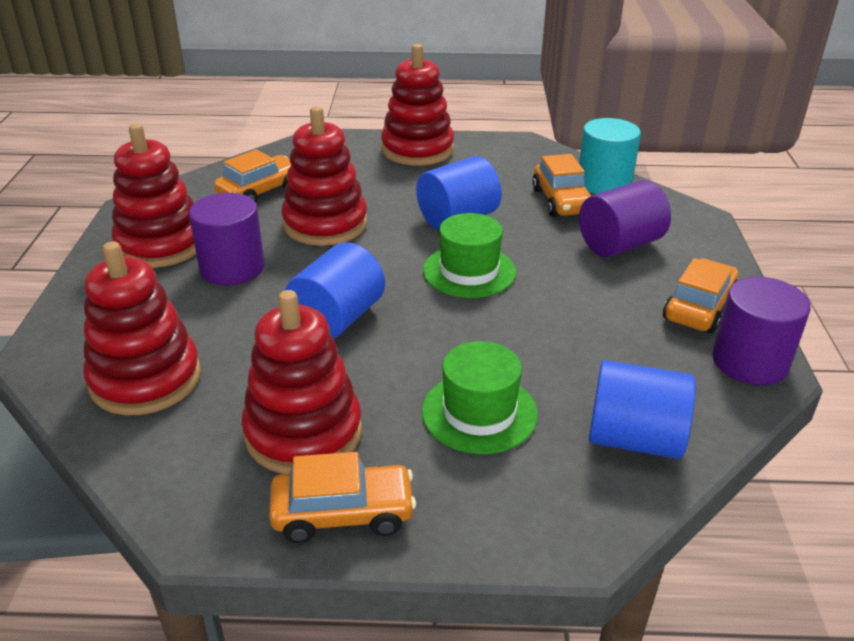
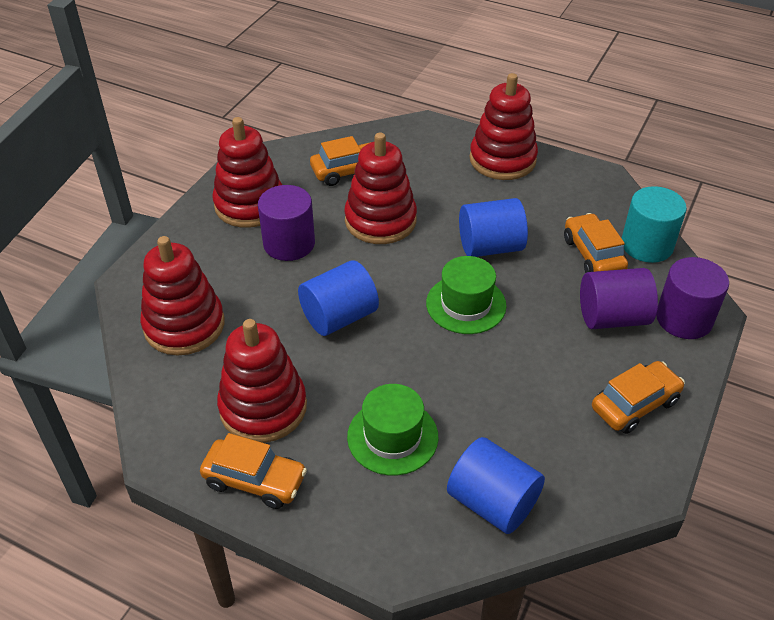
camera: 25 degrees right, 10 degrees up
(561, 201) = (593, 255): orange car -> orange car turned 150 degrees clockwise
(750, 362) = (638, 471): purple cylinder -> purple cylinder (684, 319)

